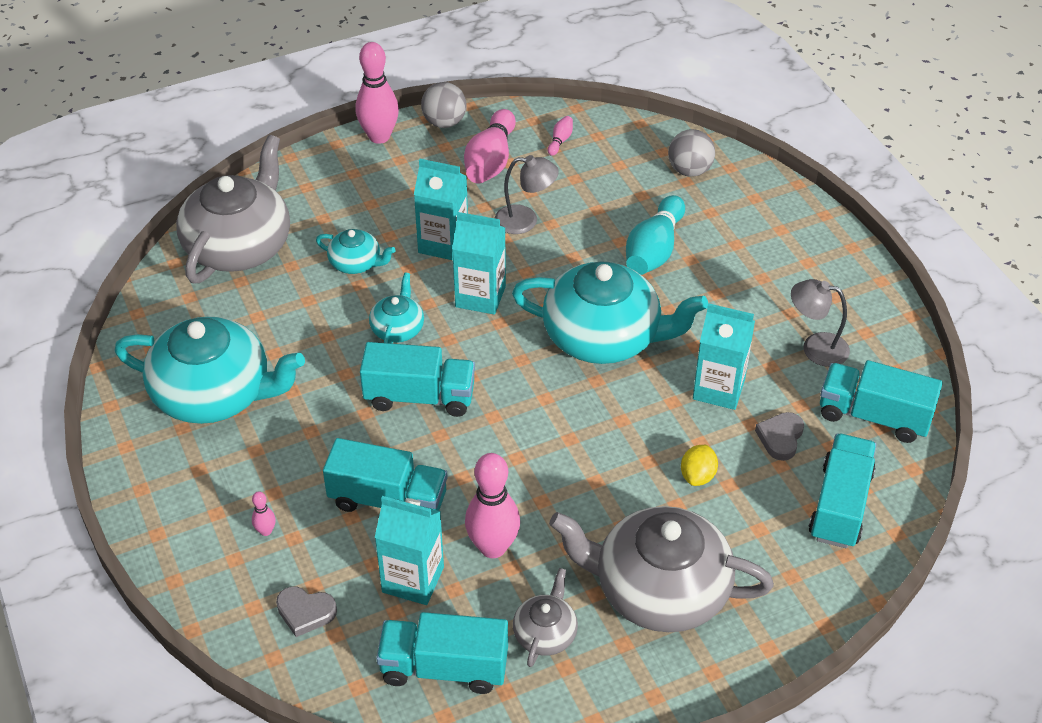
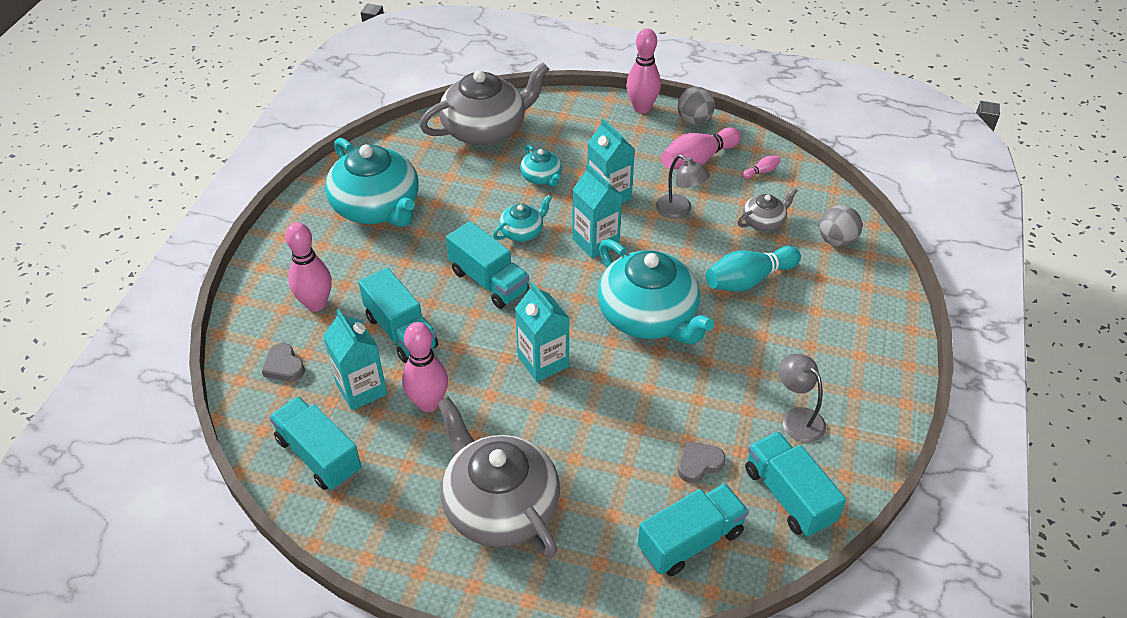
camera: 40 degrees right, 0 degrees up
(266, 531) = (316, 304): pink bowling pin -> pink bowling pin, size x2.29
(545, 633) = (399, 479): grey teapot -> grey teapot (764, 221)
(697, 476) = (610, 449): yellow lemon -> none
(719, 389) = (691, 401): turquoise carton -> turquoise carton (543, 362)

